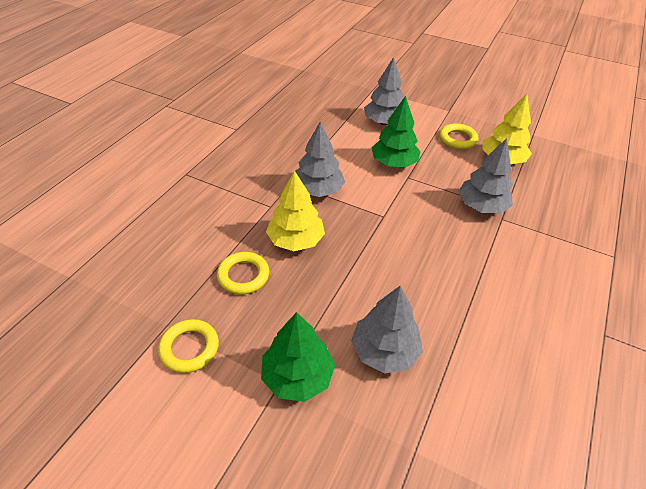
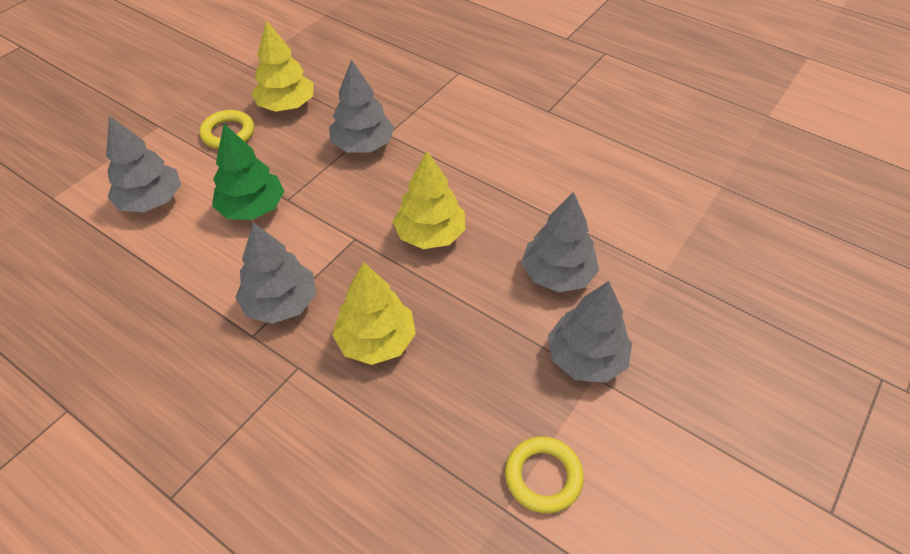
camera: 80 degrees left, 5 degrees up
(243, 275) = (430, 409): yellow ring -> none
(297, 376) = (586, 358): green tree -> grey tree
(401, 258) = (430, 234): none -> yellow tree

